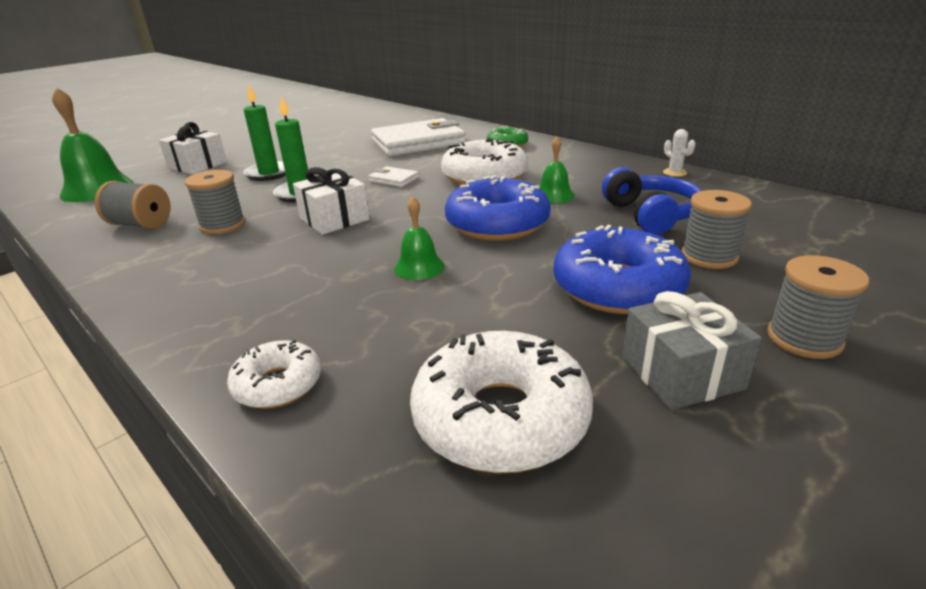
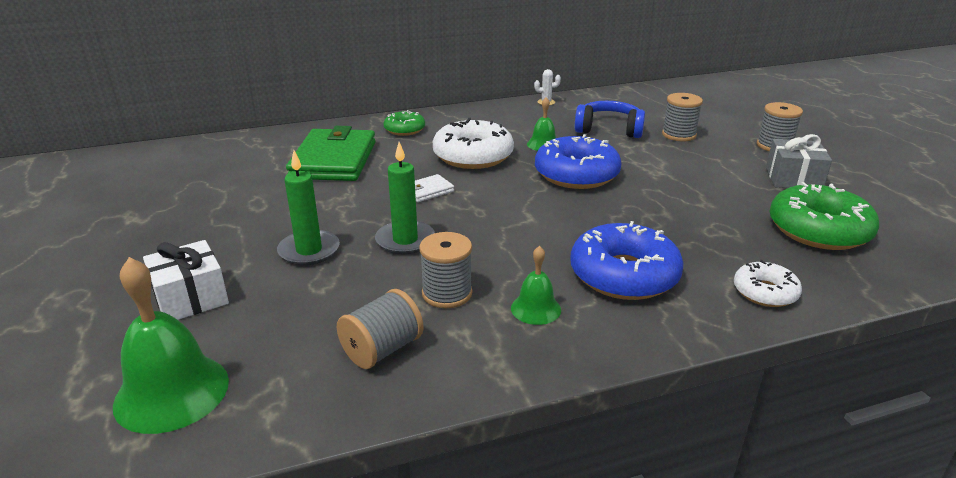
camera: 65 degrees left, 0 degrees up
(334, 219) = (497, 233): white gift -> none
(418, 143) = (334, 160): white wallet -> green wallet
(419, 267) = (627, 216): green bell -> green bell (536, 309)
(500, 418) = (818, 230): white donut -> green donut
(617, 287) = (699, 166): blue donut -> blue donut (624, 275)

